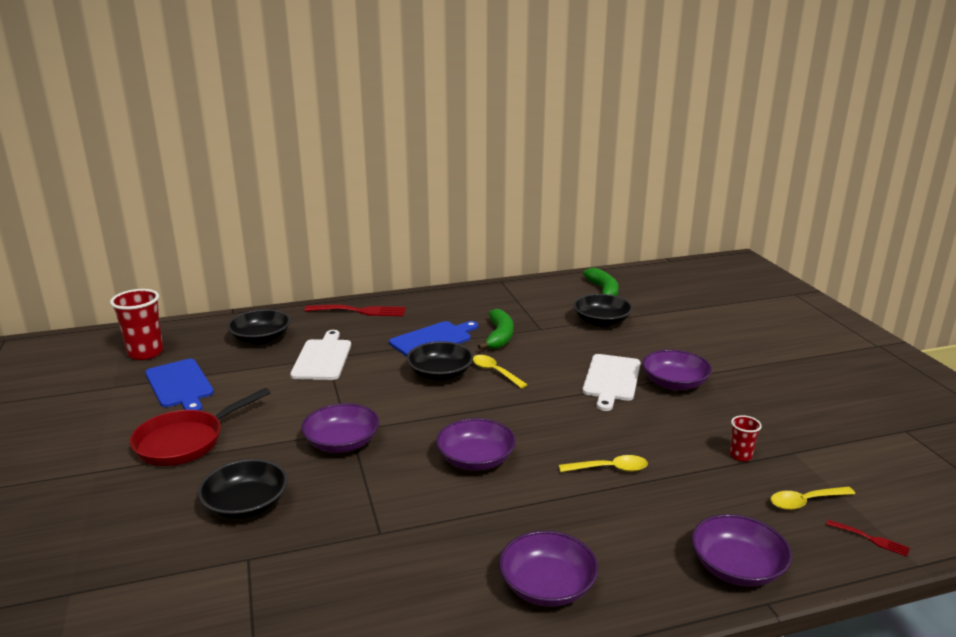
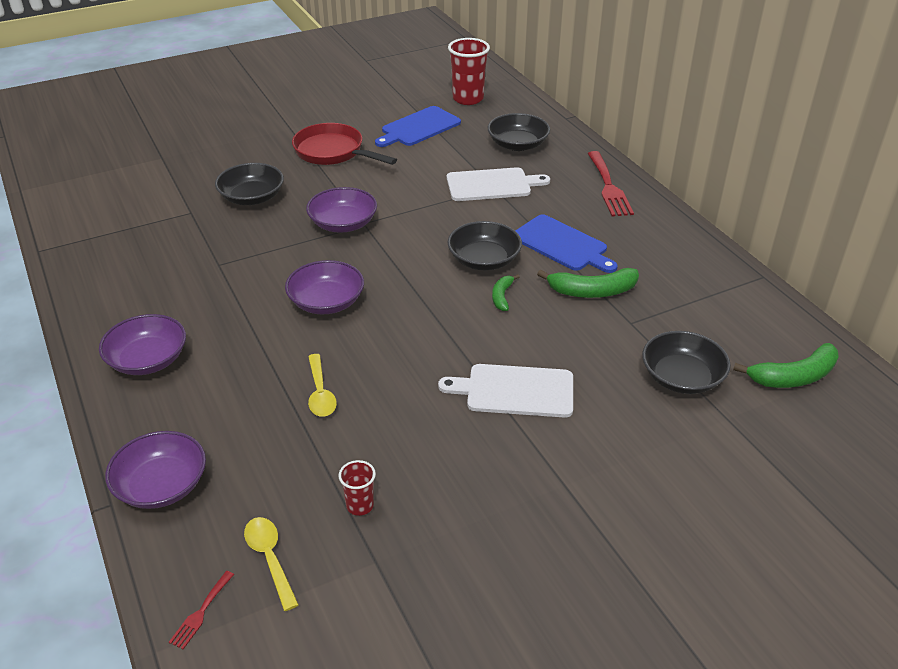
camera: 80 degrees right, 15 degrees up
(495, 372) = (502, 296): yellow spoon -> green banana
(674, 383) = (525, 450): purple bowl -> none

